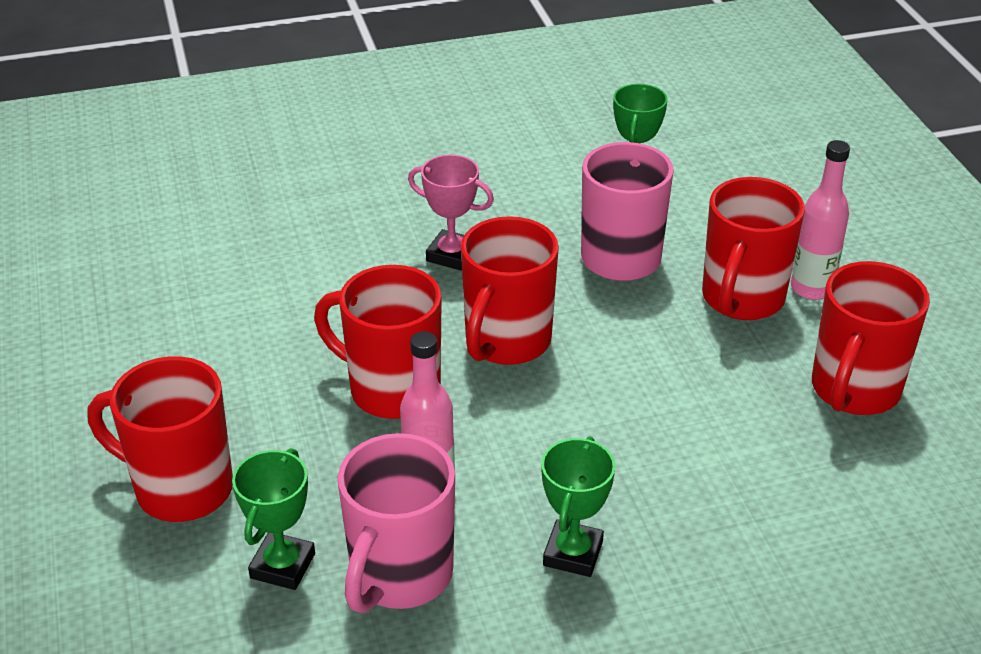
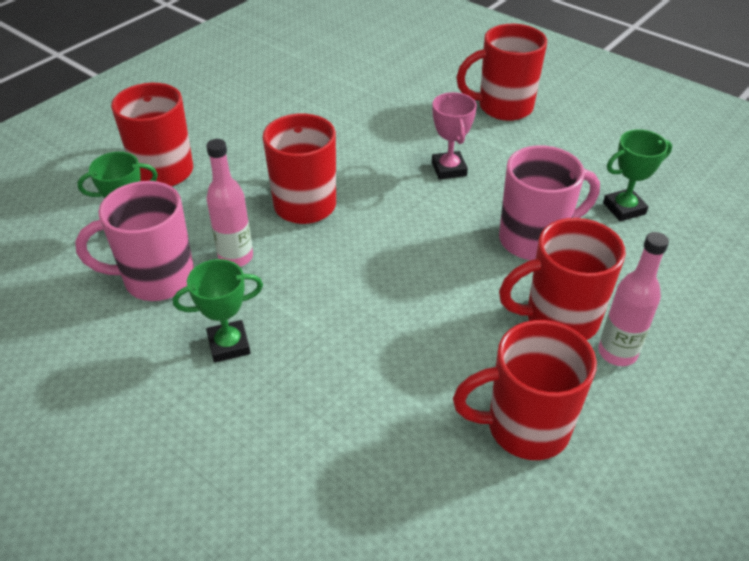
camera: 55 degrees right, 5 degrees up
(506, 342) = (392, 228): red mug -> red mug (503, 107)

